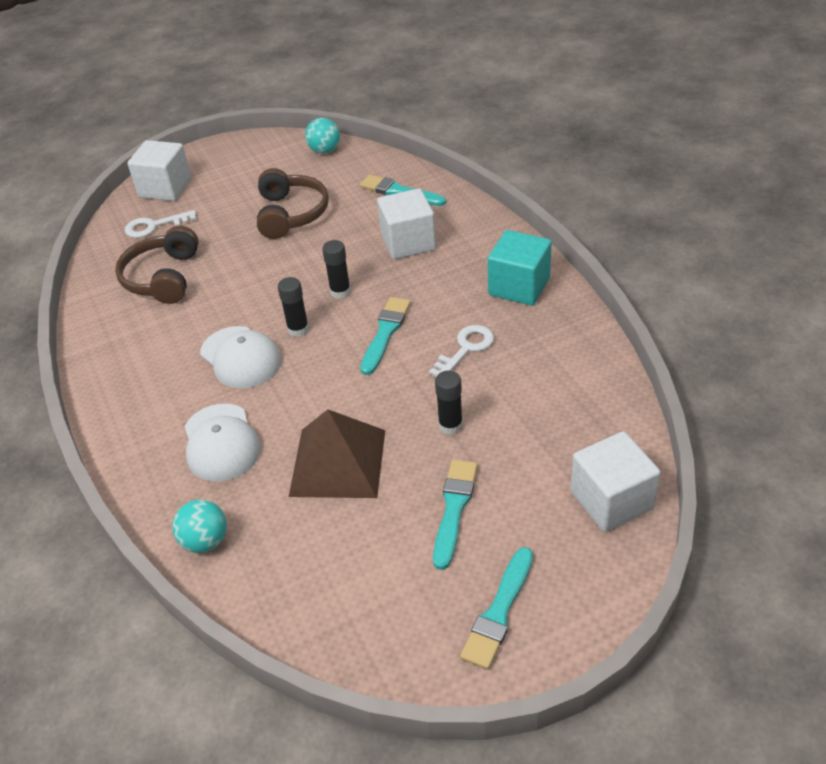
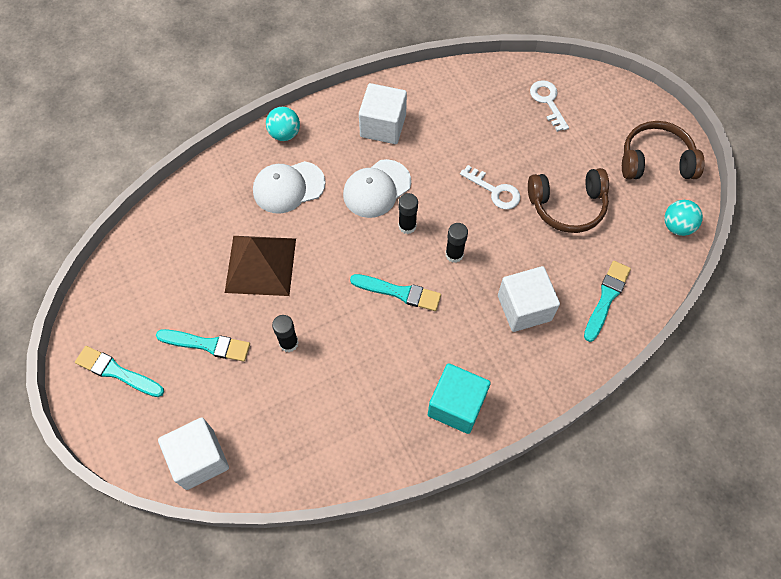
camera: 85 degrees right, 20 degrees up
(163, 278) = (477, 120): brown headphones -> brown headphones (655, 160)
(165, 188) = (605, 100): white cube -> white cube (383, 126)
(205, 541) = (202, 190): turquoise ball -> turquoise ball (284, 134)
(465, 349) = (375, 356): white key -> white key (494, 191)

